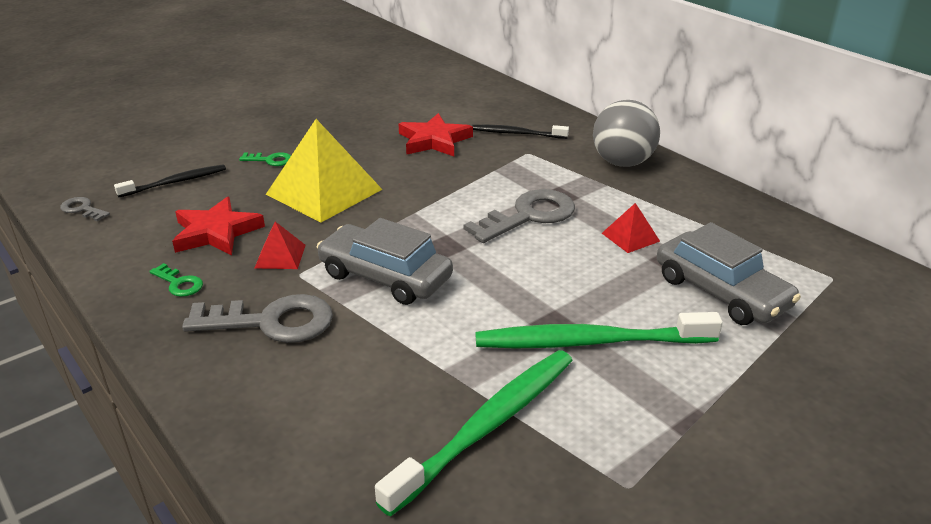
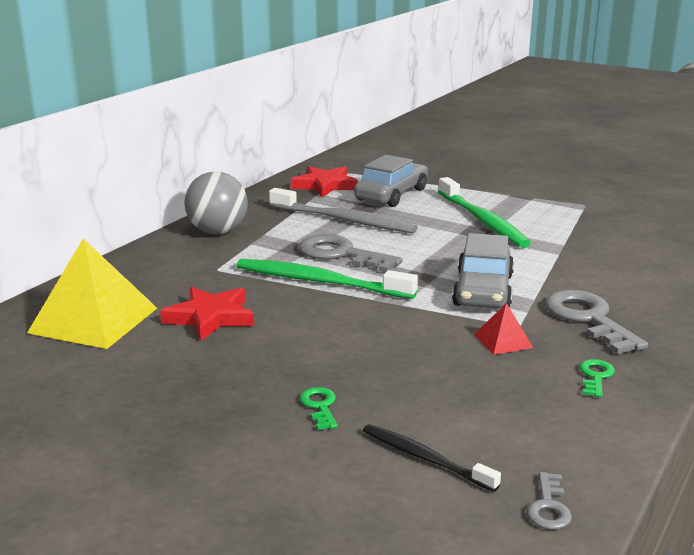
camera: 110 degrees left, 10 degrees down
(216, 232) = (500, 387): red star -> red star (324, 185)
(324, 191) = (369, 351): yellow pyramid -> yellow pyramid (93, 320)
(488, 426) = (589, 236): green toothbrush -> green toothbrush (319, 282)
(516, 133) = (173, 279): black toothbrush -> none
(630, 237) = (344, 220): red pyramid -> grey toothbrush

